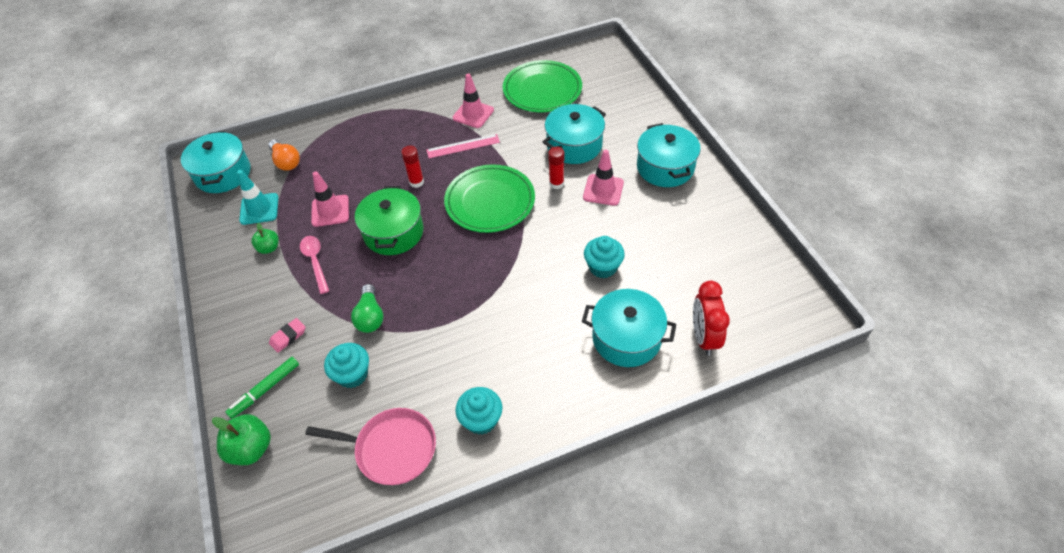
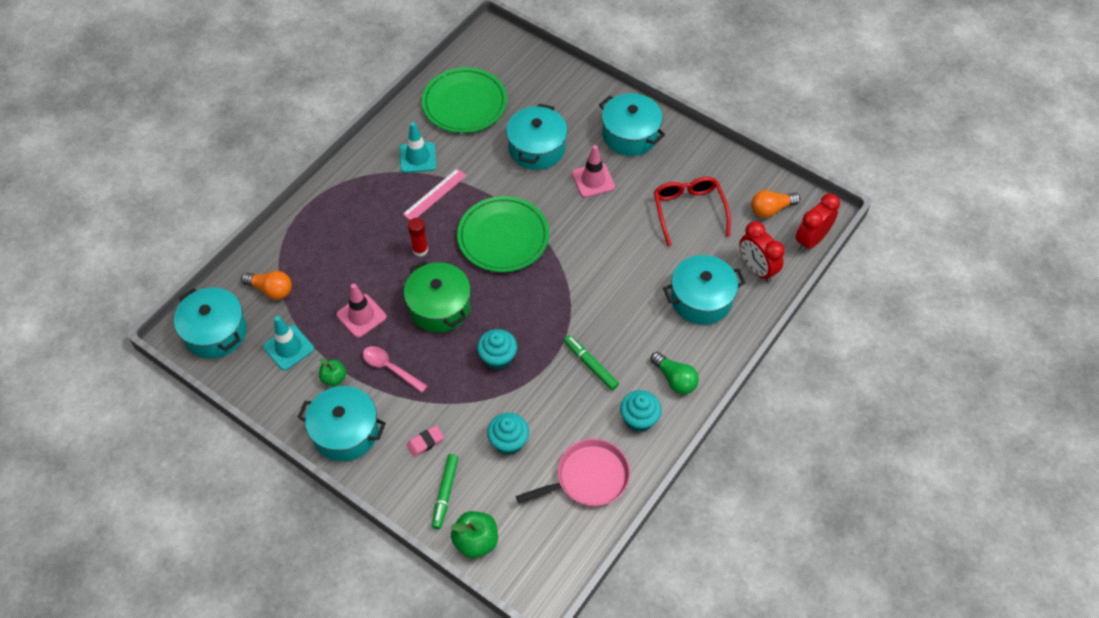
camera: 35 degrees left, 5 degrees up
(239, 294) = (345, 432): none -> turquoise pot
(288, 337) = (425, 442): pink eraser -> pink eraser turned 45 degrees clockwise
(370, 316) = (482, 389): green light bulb -> green light bulb (675, 379)
(473, 114) = (418, 157): pink traffic cone -> turquoise traffic cone
(477, 345) = (591, 365): none -> green marker
(556, 183) = (548, 193): red glue stick -> none
(603, 267) = (642, 250): turquoise cupcake -> turquoise cupcake (498, 358)
(673, 253) = (689, 210): none -> red glasses
(758, 288) = (771, 209): none -> orange light bulb
(782, 337) = (811, 240): none -> red clock

